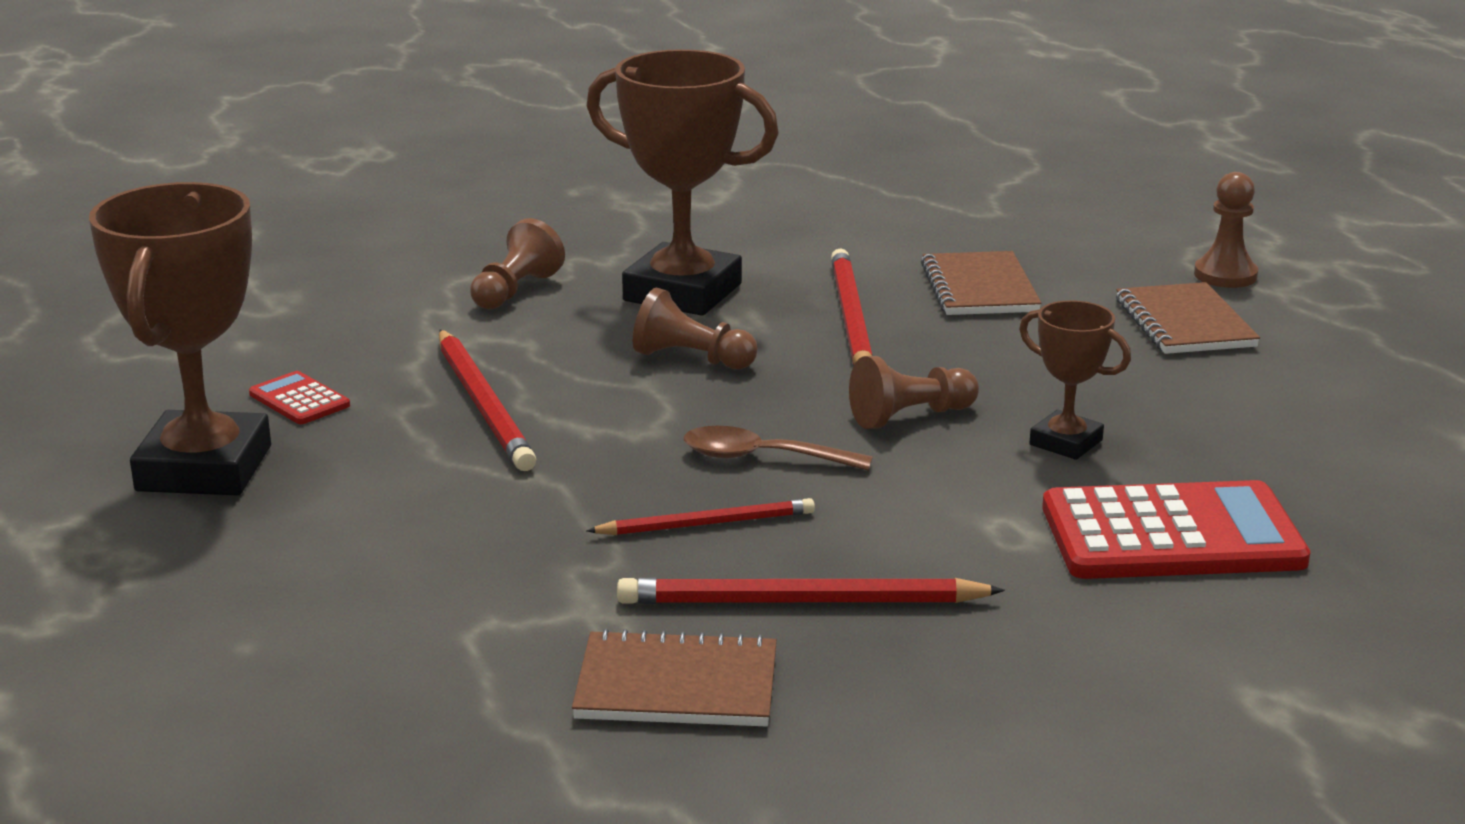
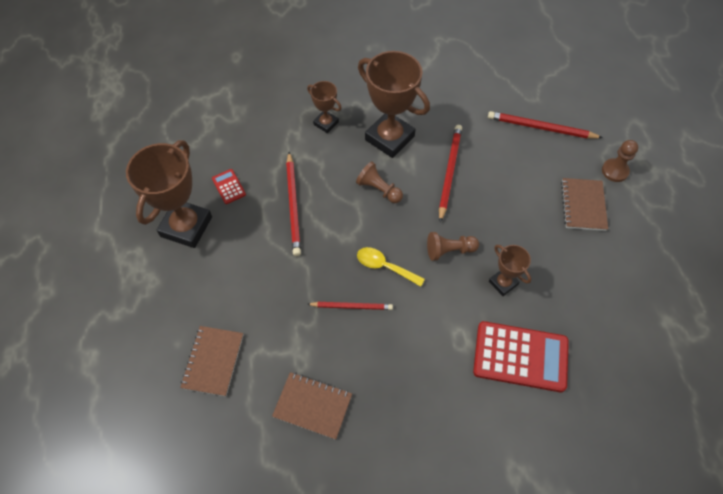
camera: 15 degrees right, 35 degrees up
(515, 291) = (326, 123): brown pawn -> brown trophy
(762, 458) = (384, 266): brown spoon -> yellow spoon
(801, 602) = (370, 365): red pencil -> red pencil (541, 128)
(979, 288) = (508, 160): brown notebook -> brown notebook (213, 361)

